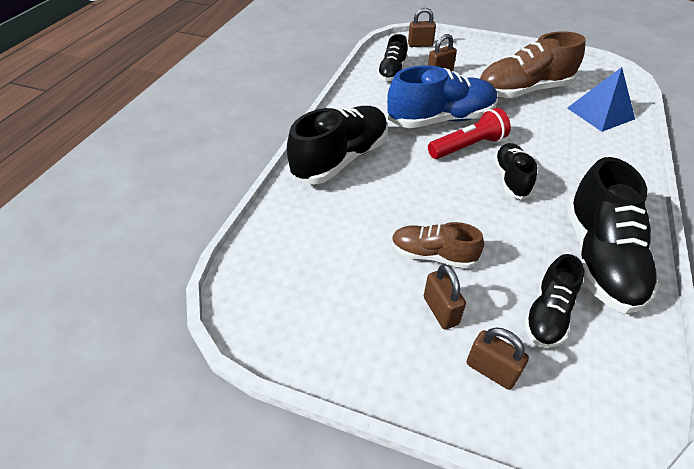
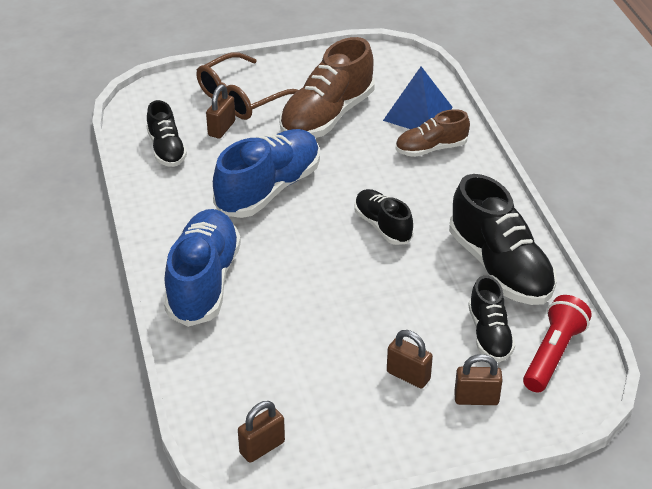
camera: 35 degrees left, 5 degrees down
(341, 159) = (203, 282): black shoe -> blue shoe
(420, 45) = (168, 96): brown padlock -> brown padlock (262, 447)
(432, 255) = (367, 333): brown shoe -> brown shoe (431, 148)
(468, 146) = (319, 209): red flashlight -> red flashlight (553, 354)
(469, 60) = (242, 98): none -> brown glasses

